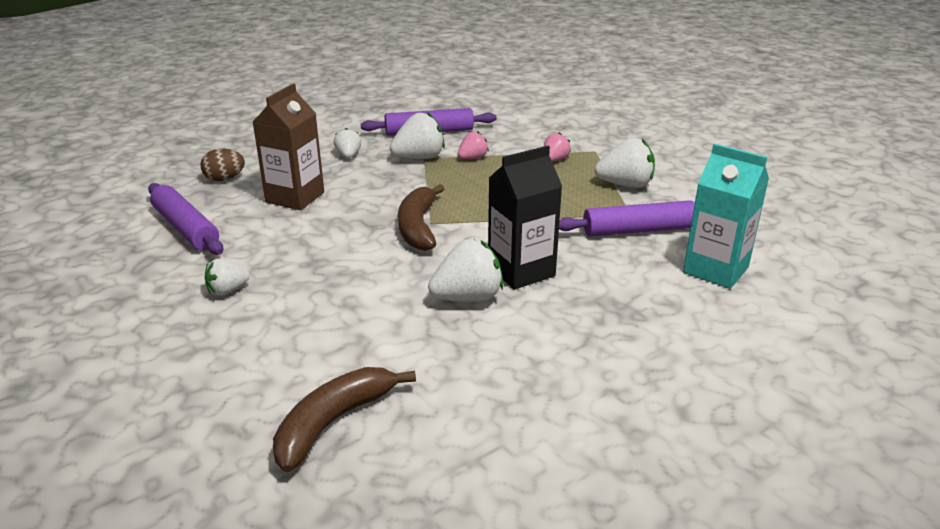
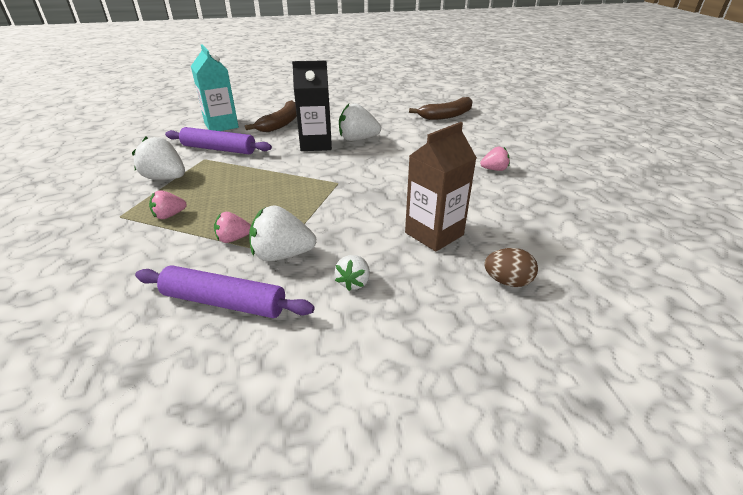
camera: 155 degrees left, 5 degrees up
(185, 228) = (536, 223): purple rolling pin -> none
(227, 290) = (494, 169): white strawberry -> pink strawberry
(418, 227) = (349, 182): brown banana -> brown banana (281, 123)

